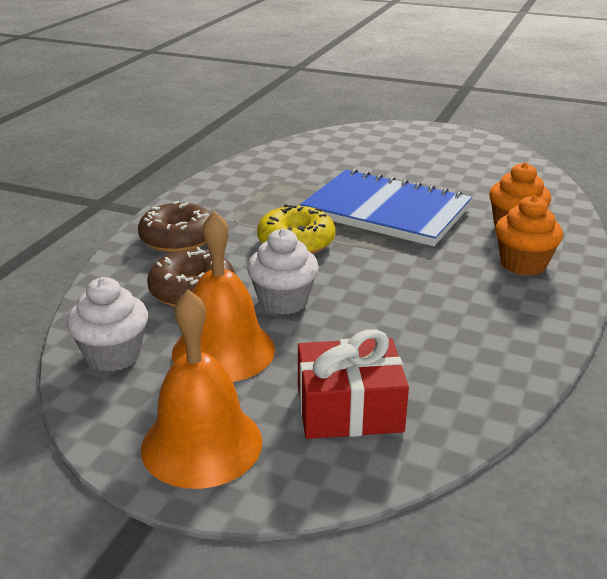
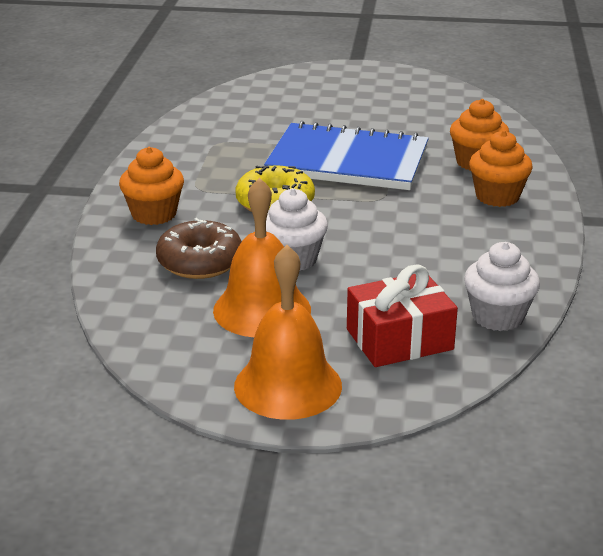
camera: 15 degrees left, 0 degrees up
(113, 355) = (160, 328): white cupcake -> white cupcake (498, 317)
(178, 239) = (154, 214): brown donut -> orange cupcake

